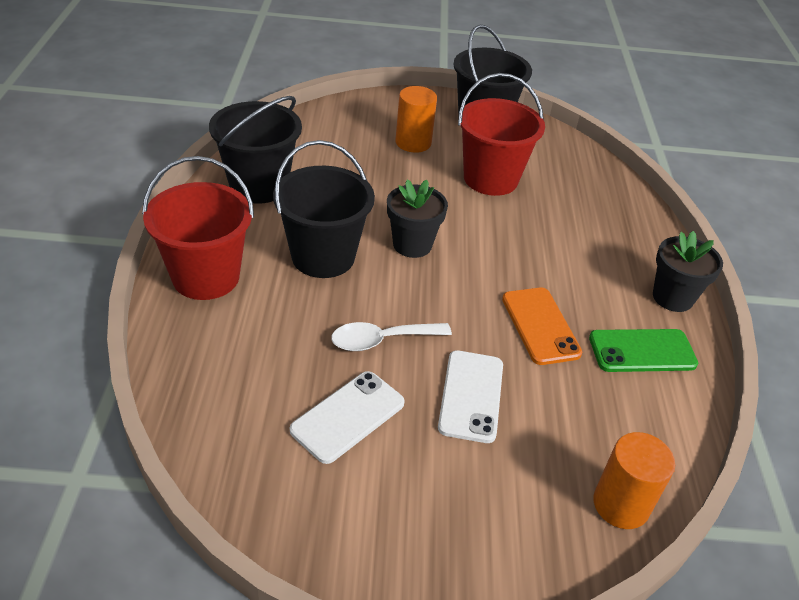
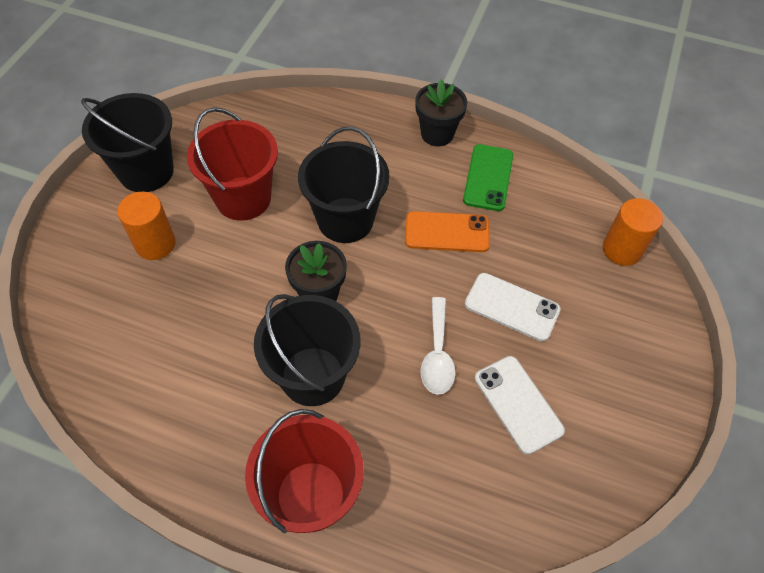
camera: 70 degrees left, 15 degrees up
(259, 186) = (173, 414): black bucket -> black bucket (345, 220)

